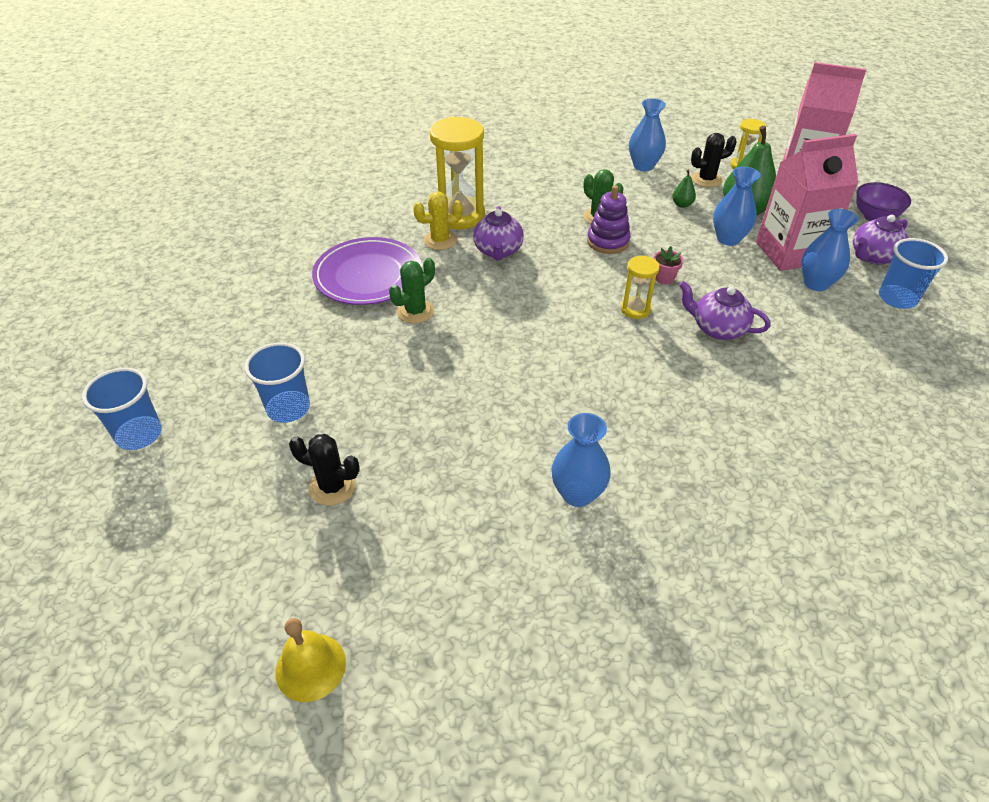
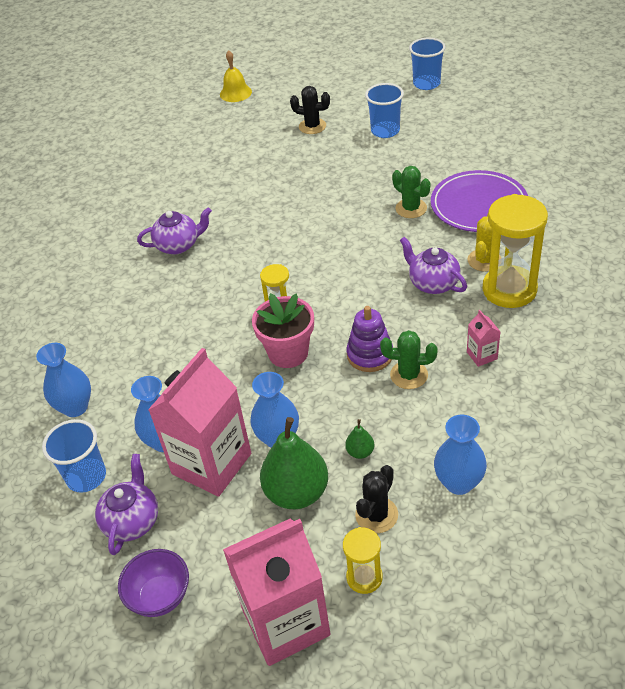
camera: 140 degrees right, 0 degrees up
(332, 487) = (312, 126): black cactus -> black cactus turned 45 degrees clockwise
(415, 311) = (411, 208): green cactus -> green cactus turned 45 degrees counterclockwise
(539, 199) = (482, 355): none -> pink carton
(577, 494) = (199, 195): blue vase -> blue vase (75, 407)
(664, 278) = (288, 353): pink flower pot -> pink flower pot, size x2.05
(717, 329) = (209, 338): purple teapot -> purple teapot (178, 245)

